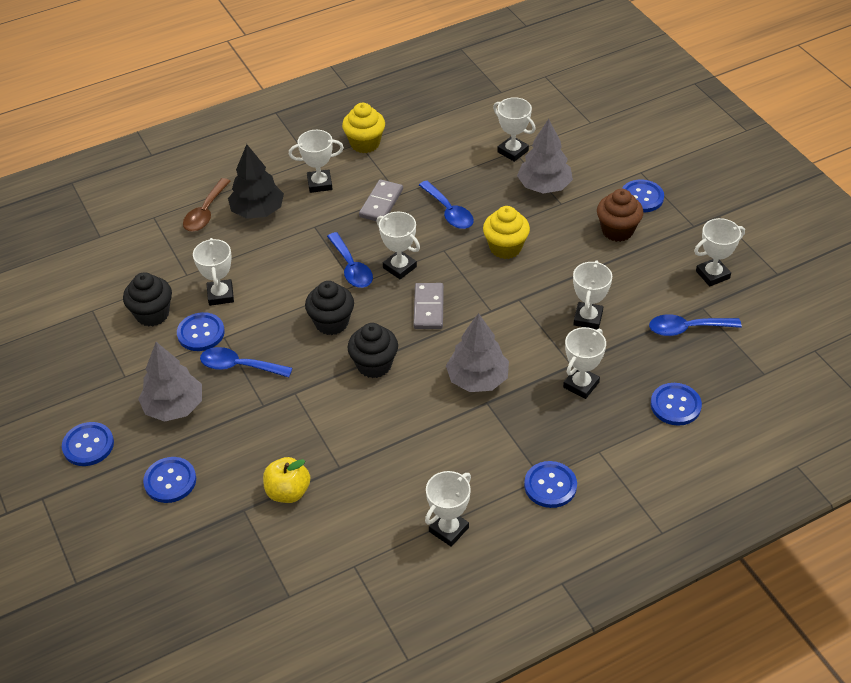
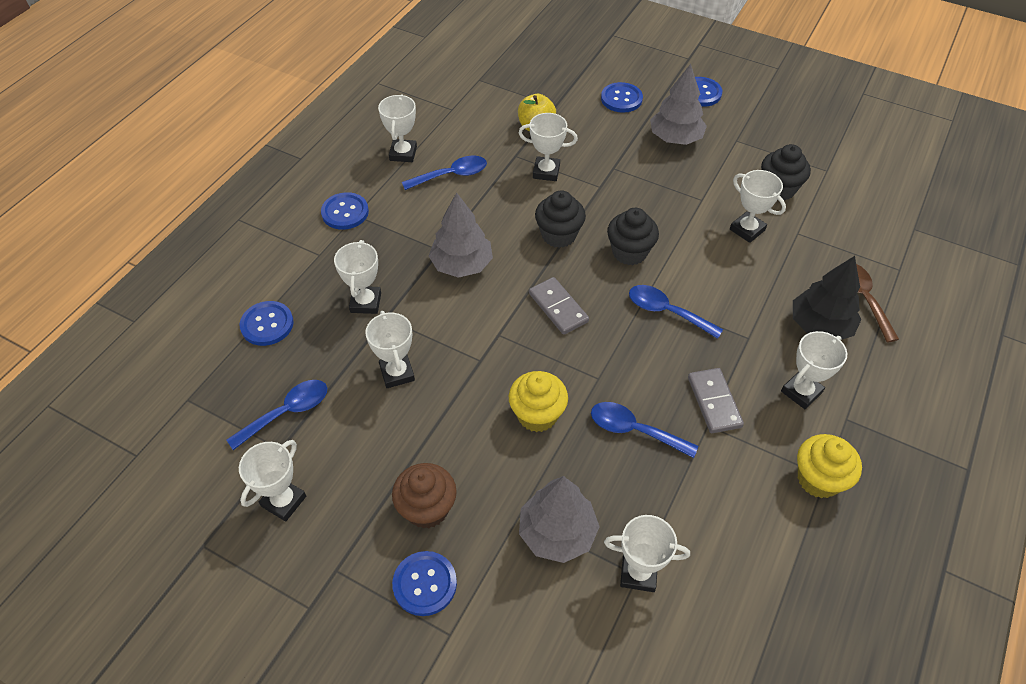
camera: 145 degrees right, 5 degrees up
(201, 333) = (723, 194): blue button -> none
(239, 366) = (663, 185): blue spoon -> blue spoon (451, 175)
(399, 267) = (623, 335): white trophy -> white trophy (546, 172)

